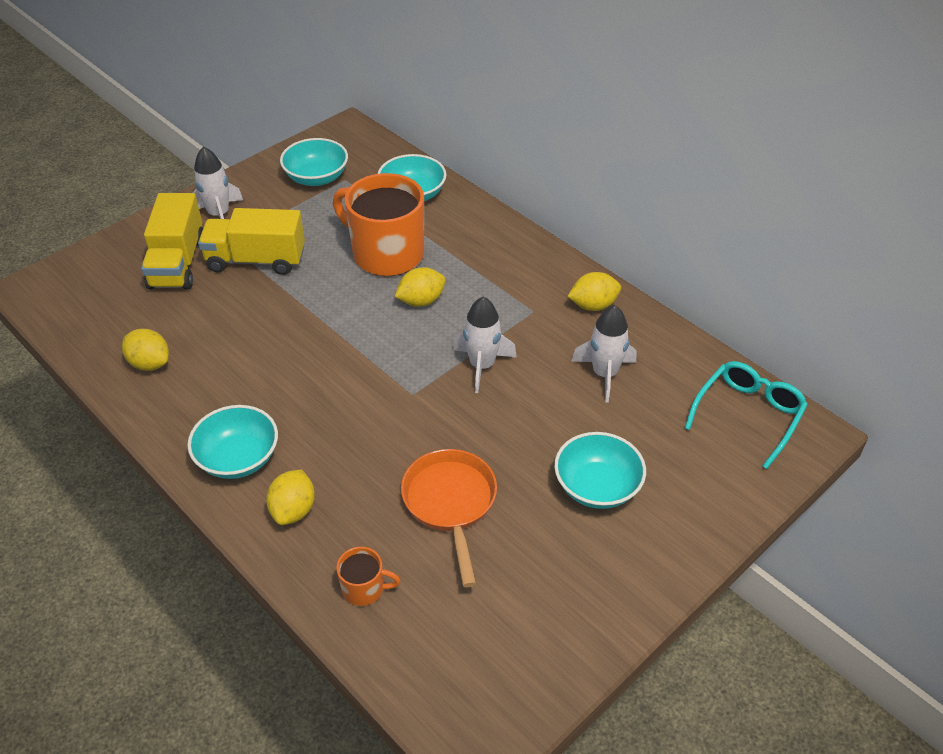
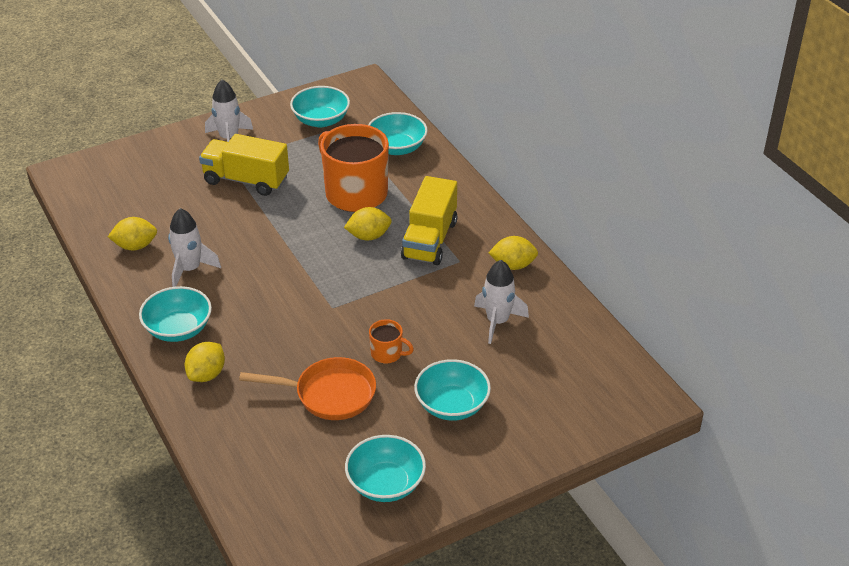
camera: 15 degrees right, 5 degrees down
(150, 363) = (135, 246): yellow lemon -> yellow lemon turned 60 degrees counterclockwise
(178, 263) = (183, 172): yellow truck -> yellow truck (430, 240)
(364, 588) = (239, 440): orange mug -> orange mug (387, 353)
(450, 504) = (329, 394): orange pan -> orange pan turned 90 degrees clockwise
(482, 366) = (398, 296): white rocket -> white rocket (190, 269)
(562, 606) = (385, 484): none -> turquoise bowl
(748, 414) = (606, 376): turquoise glasses -> none

